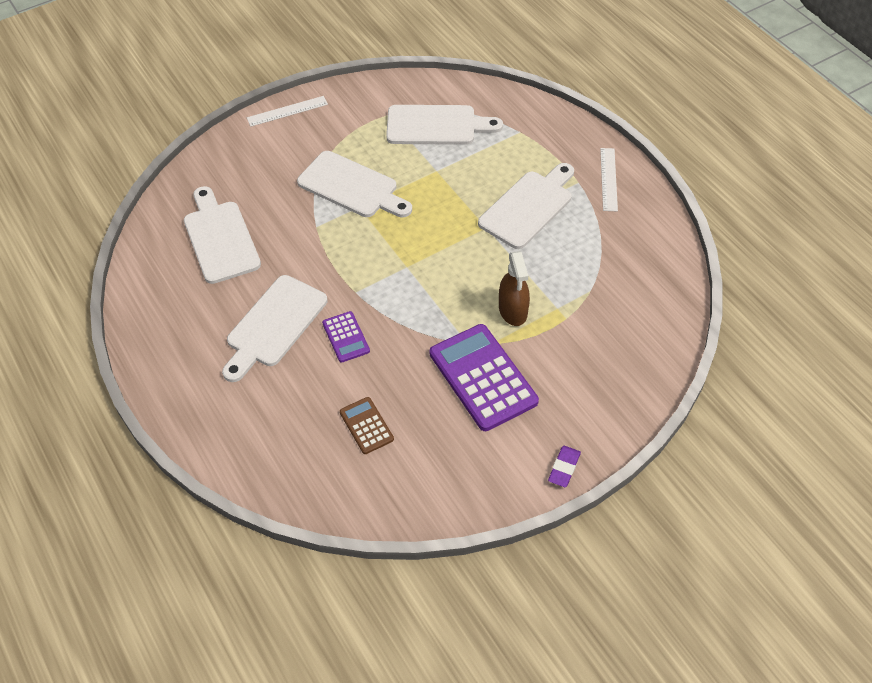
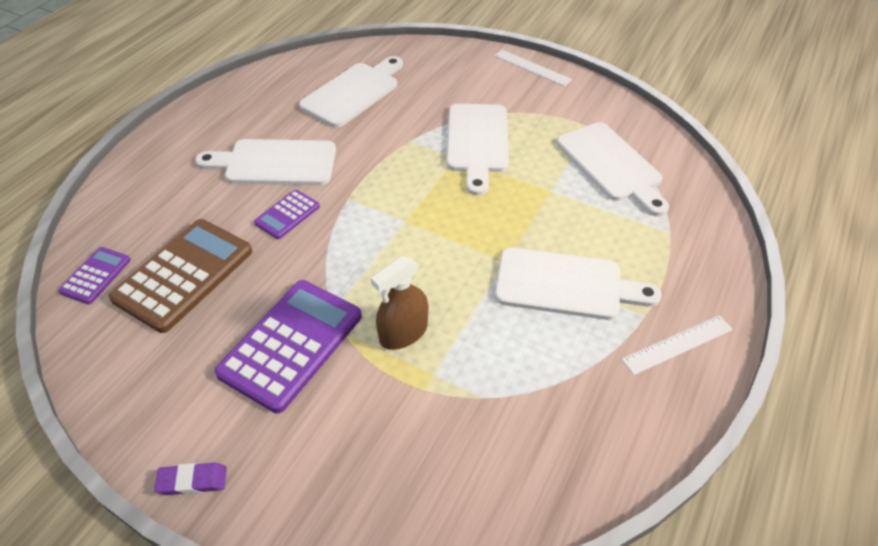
camera: 60 degrees right, 5 degrees down
(325, 488) = (96, 276): none -> purple calculator
(366, 426) = (184, 275): brown calculator -> brown calculator, size x1.98

